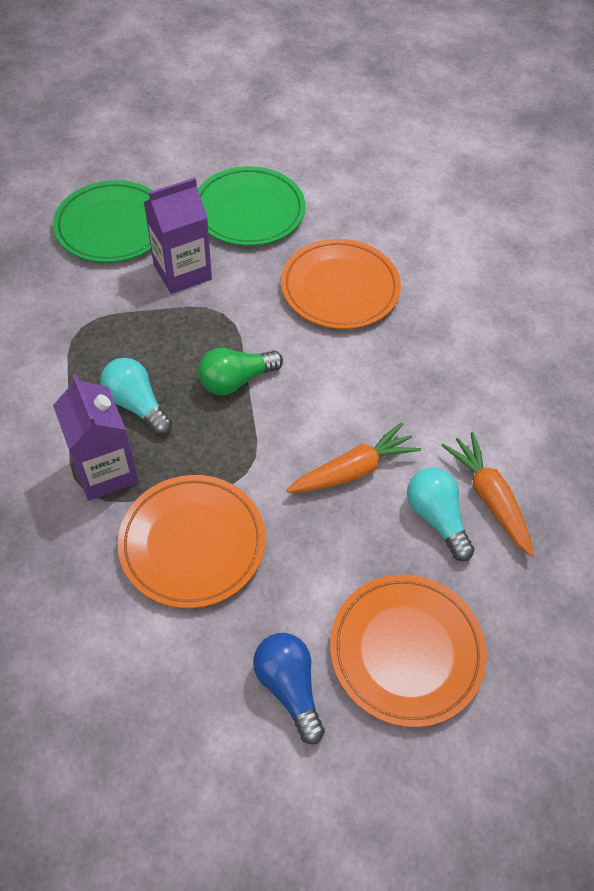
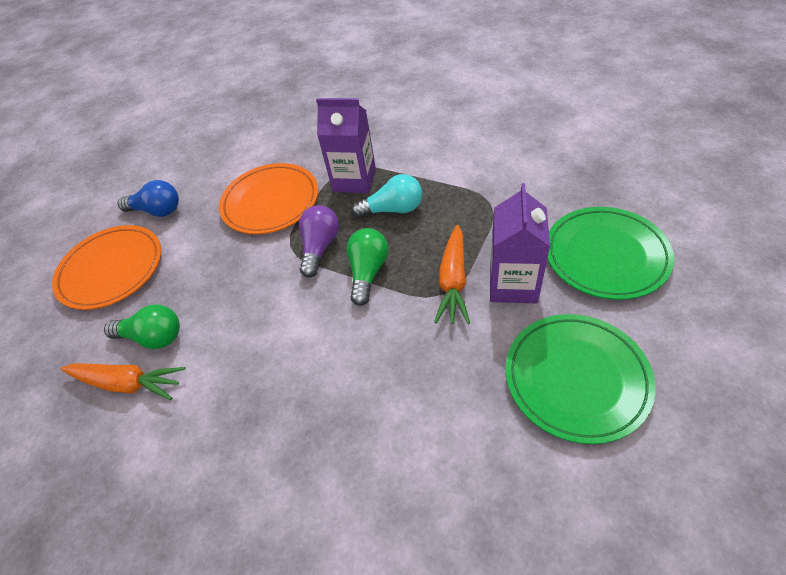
camera: 135 degrees right, 5 degrees down
(231, 441) = (320, 247): none -> purple light bulb
(340, 288) = (410, 404): orange plate -> none
(354, 470) = (233, 307): orange carrot -> orange carrot (453, 281)
(436, 518) = (153, 337): turquoise light bulb -> green light bulb

